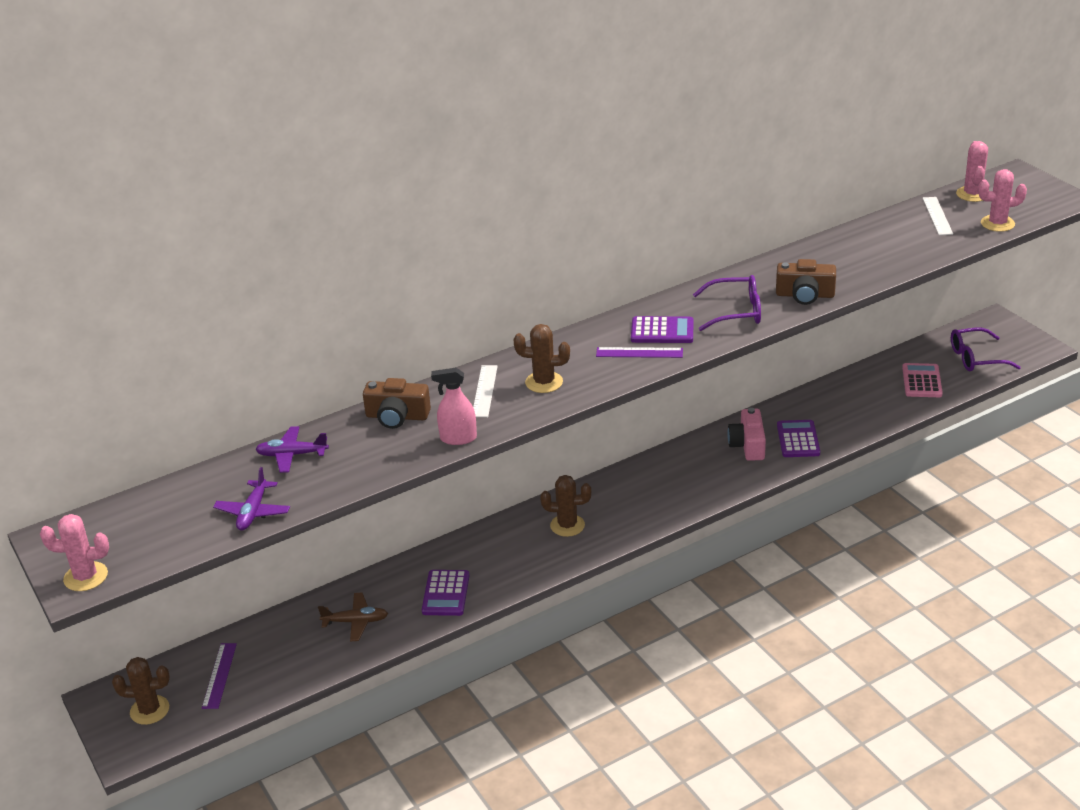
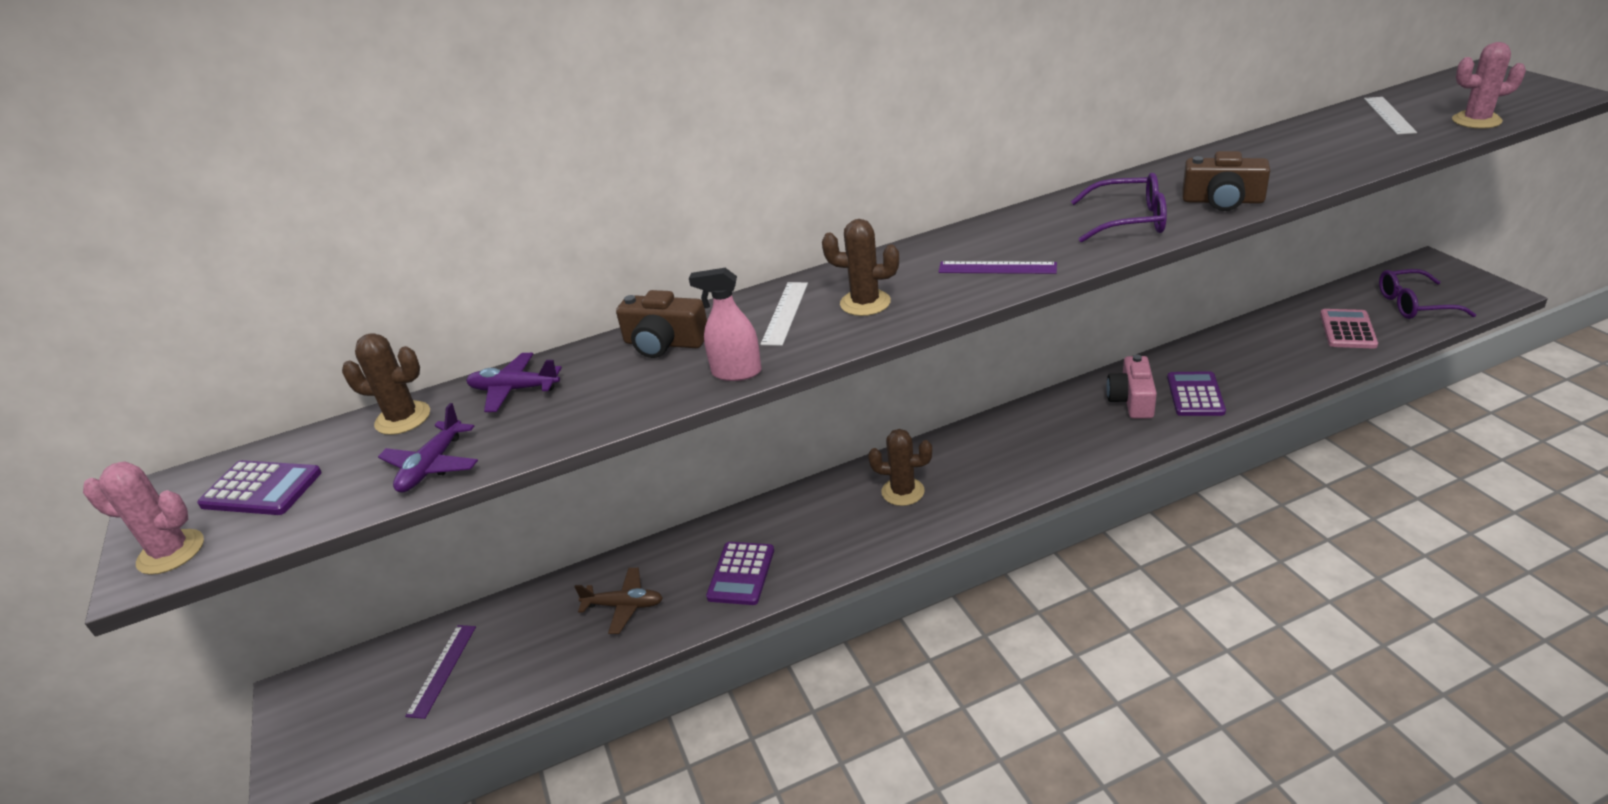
camera: 10 degrees right, 0 degrees up
(149, 710) = (344, 714): brown cactus -> brown cactus (403, 418)
(662, 331) = (1029, 243): purple calculator -> purple calculator (261, 489)
(972, 194) = (1431, 93): pink cactus -> none

